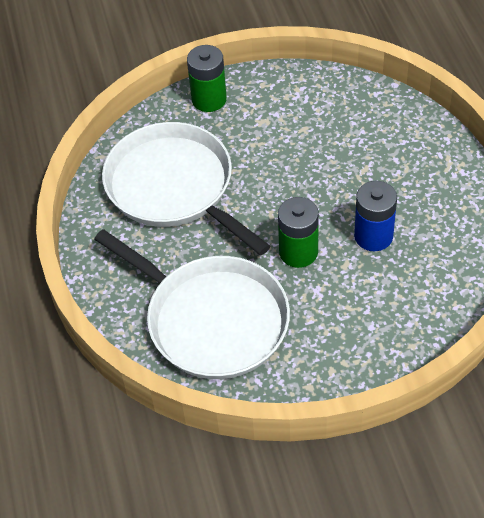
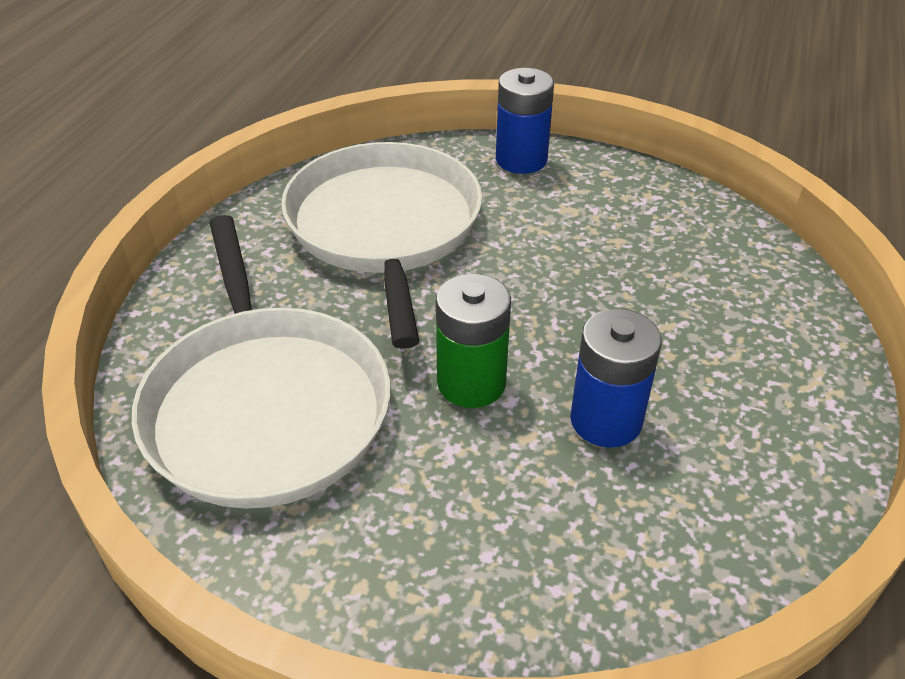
camera: 30 degrees right, 10 degrees down
(209, 99) = (521, 160): green battery -> blue battery

